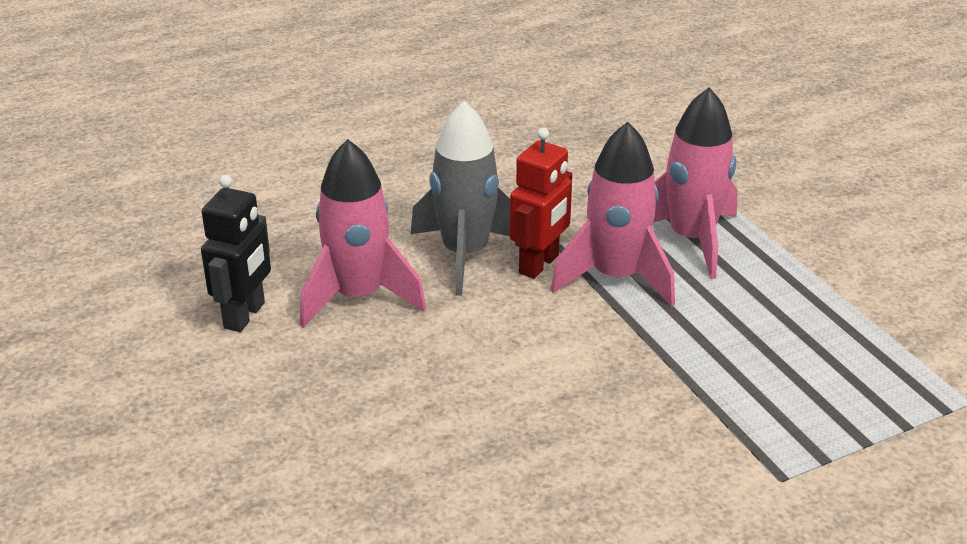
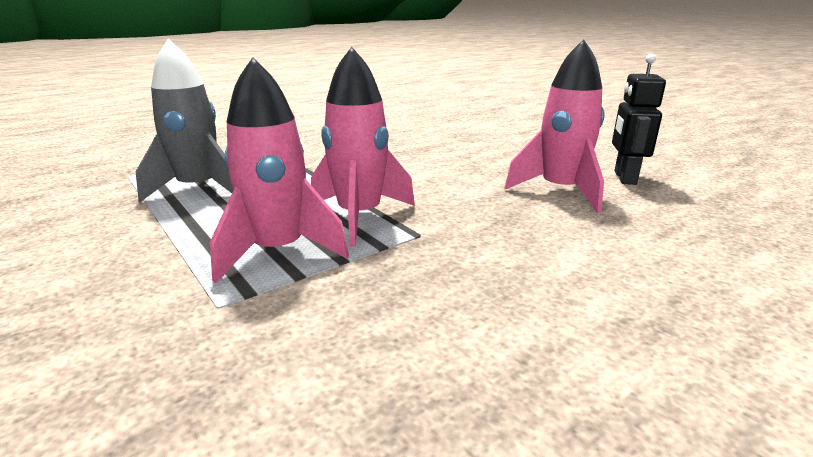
camera: 170 degrees right, 10 degrees down
(465, 254) = (501, 221): grey rocket -> grey rocket (199, 189)
(539, 264) = (430, 220): red robot -> none

